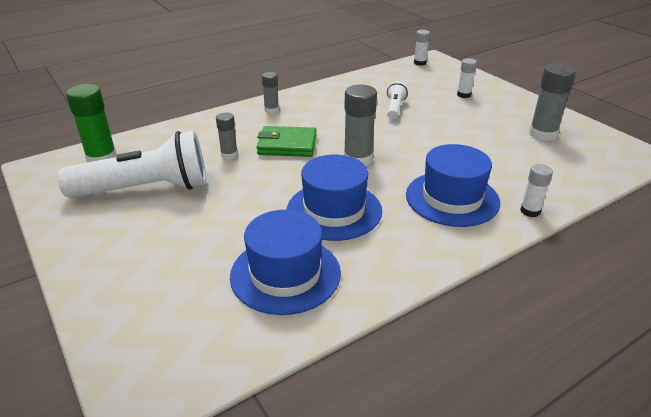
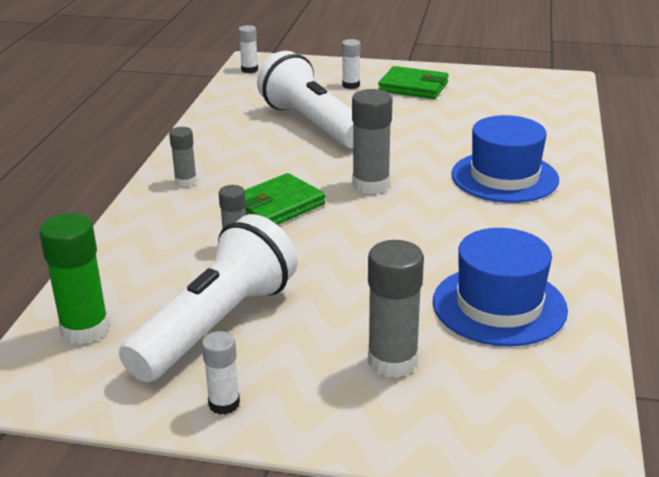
camera: 45 degrees left, 5 degrees down
(334, 210) = (437, 236): blue hat -> none
(394, 108) = (312, 124): white flashlight -> white flashlight, size x2.17
(504, 112) = (413, 87): none -> green wallet
(530, 211) = (570, 157): white glue stick -> white glue stick (224, 404)
(542, 134) = (475, 93): grey glue stick -> grey glue stick (392, 361)

